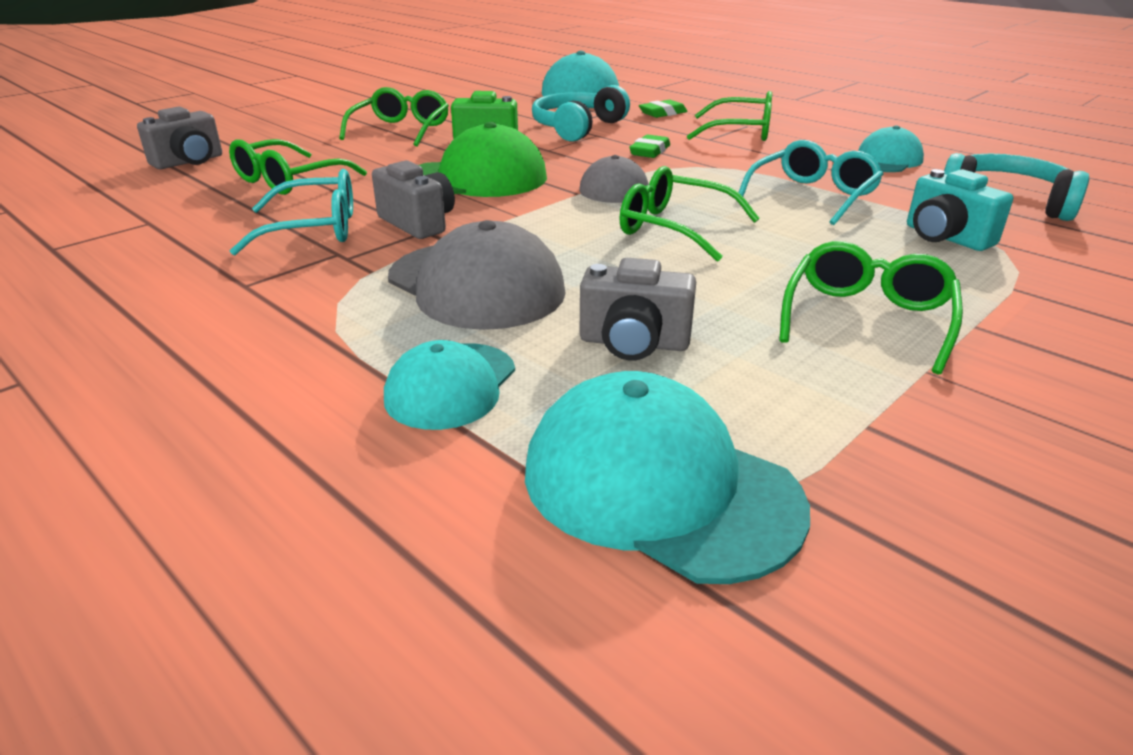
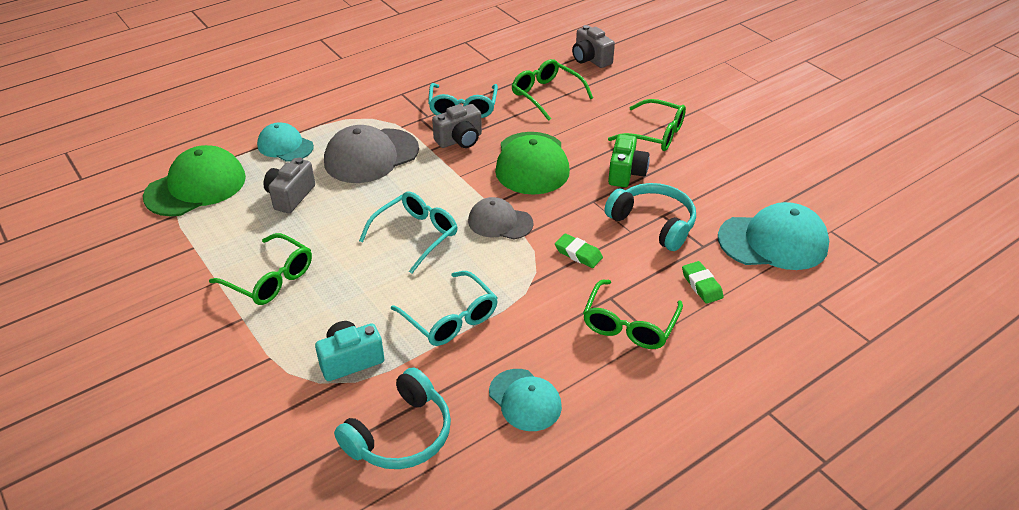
camera: 100 degrees right, 10 degrees up
(659, 486) = (196, 186): turquoise cap -> green cap
(676, 228) = (415, 236): green glasses -> turquoise glasses

